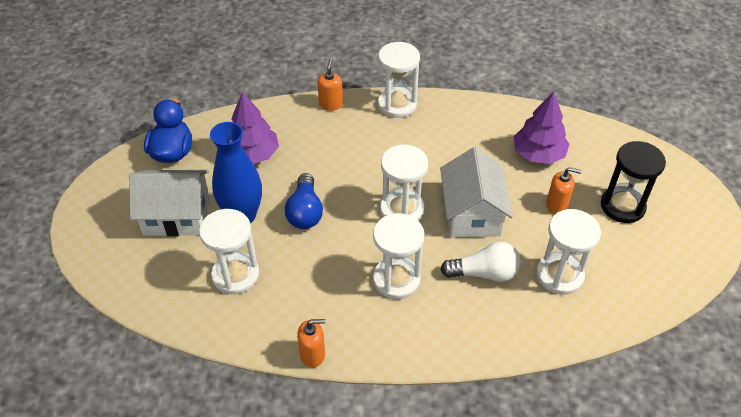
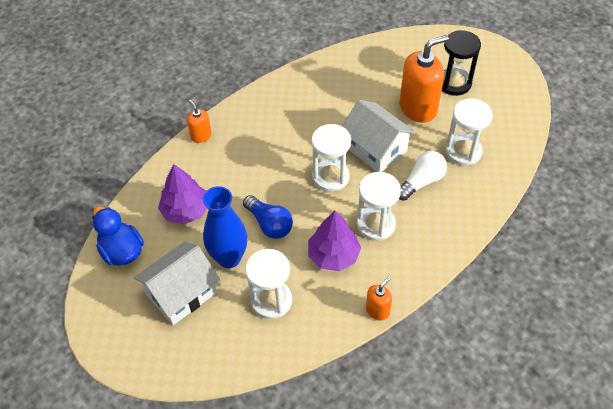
camera: 40 degrees left, 5 degrees up
(397, 104) = (248, 106): white hourglass -> none
(538, 154) = (374, 81): purple tree -> purple tree (333, 255)
(557, 205) = (418, 108): orange soap dispenser -> orange soap dispenser, size x2.02

